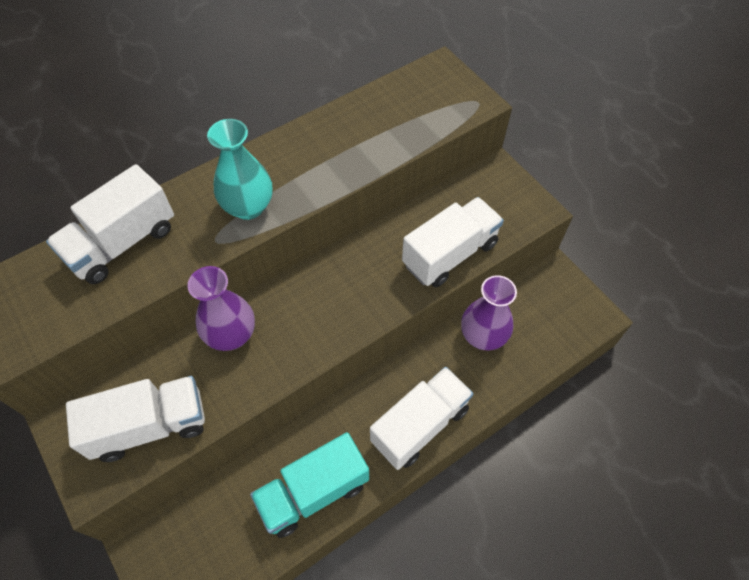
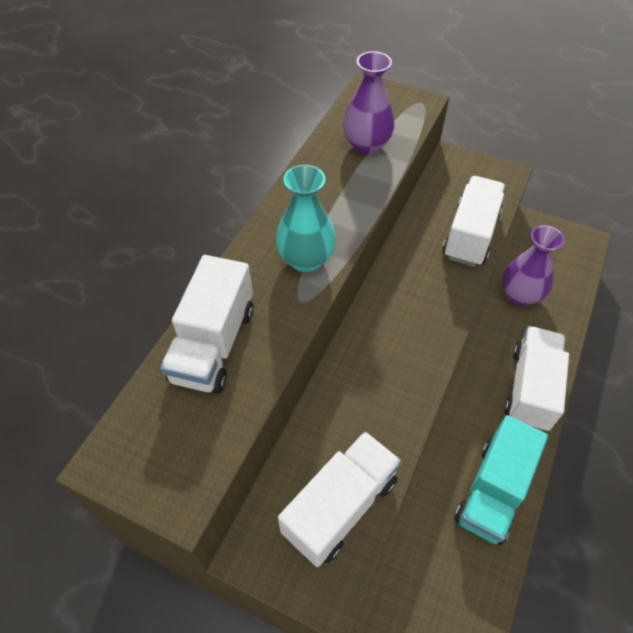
camera: 30 degrees left, 5 degrees down
(231, 335) = (347, 387): purple vase -> purple vase (366, 146)

